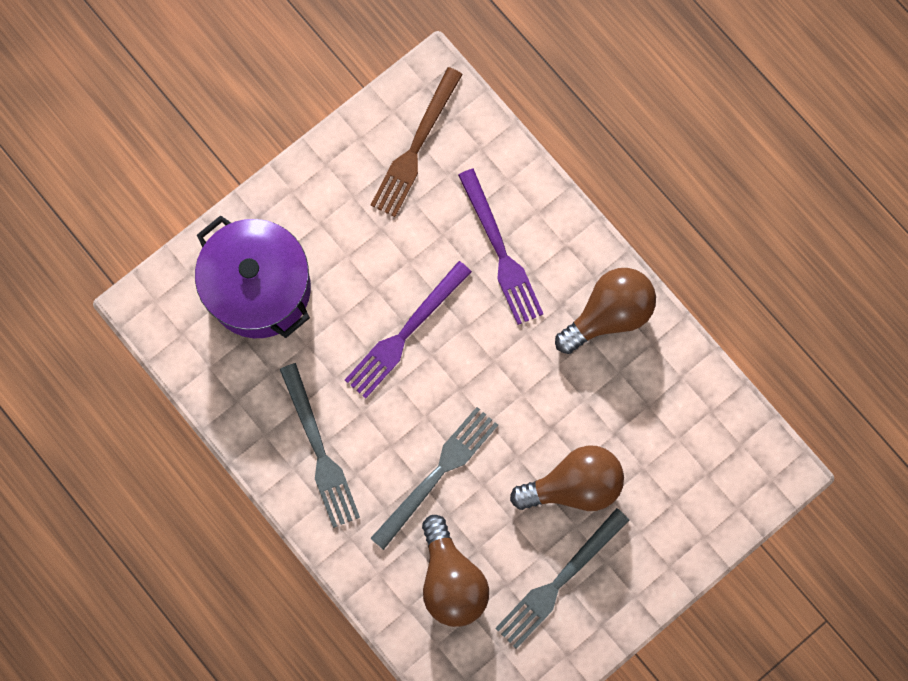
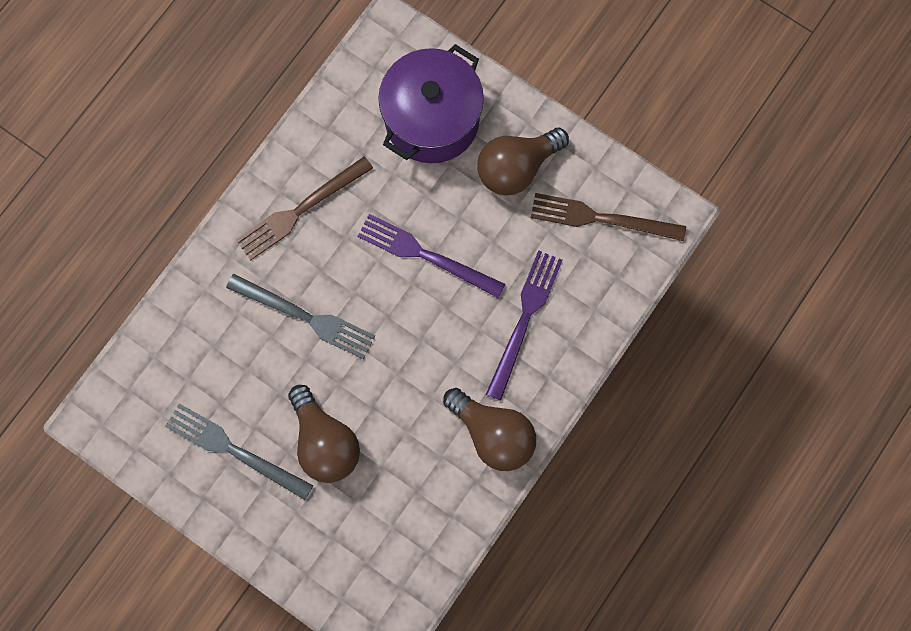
camera: 75 degrees right, 0 degrees up
(319, 451) = (301, 210): grey fork -> brown fork
(451, 580) = (213, 354): brown light bulb -> brown light bulb (516, 168)
(500, 252) = (524, 319): purple fork -> purple fork turned 150 degrees clockwise

